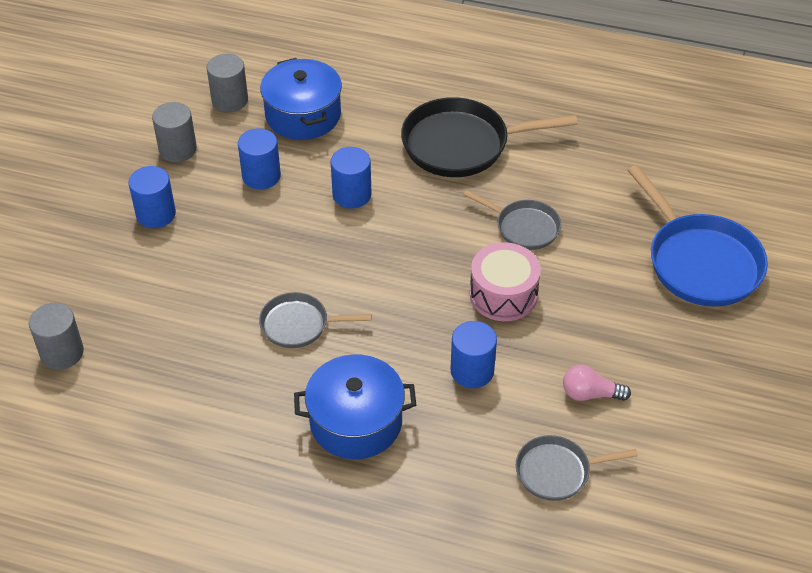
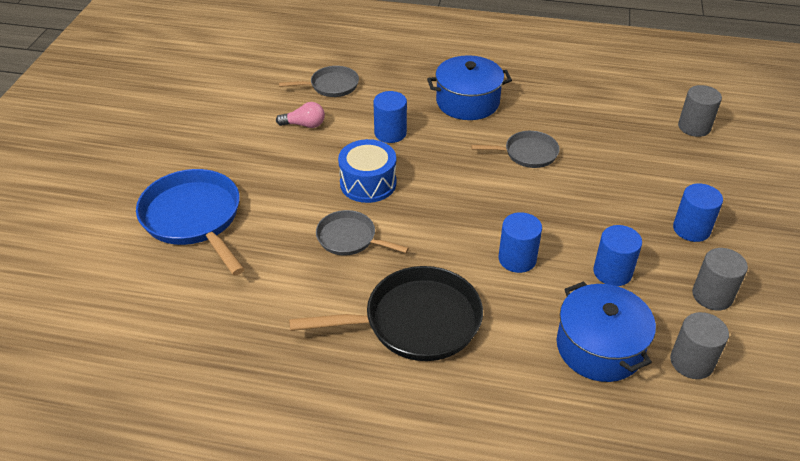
camera: 175 degrees right, 5 degrees down
(503, 294) = (368, 183): pink drum -> blue drum

